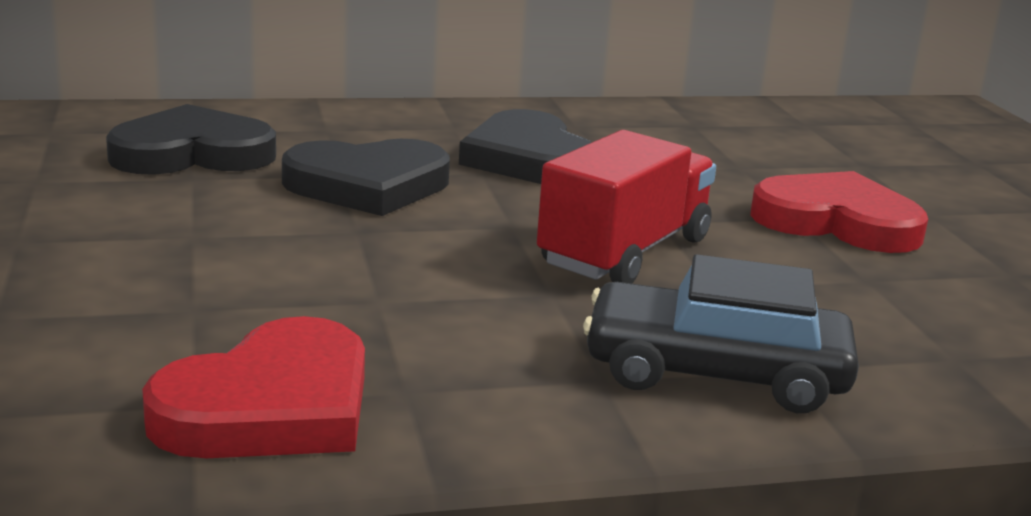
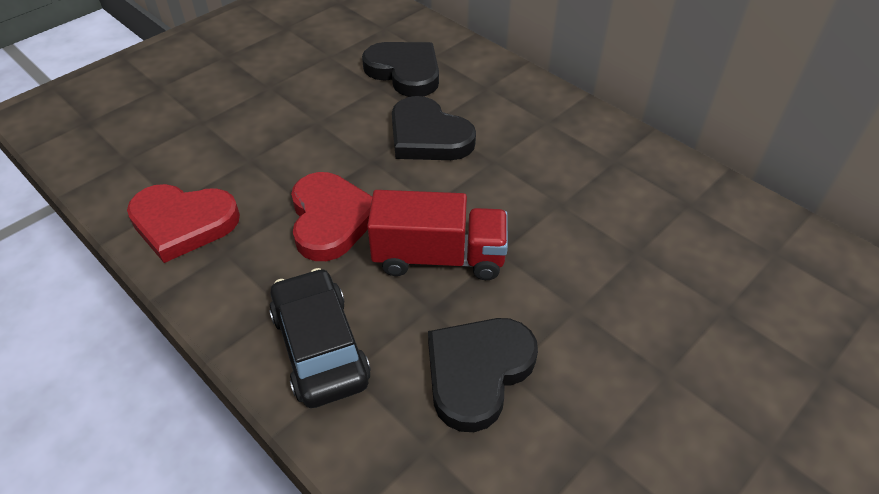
camera: 60 degrees right, 25 degrees up
(528, 159) = (533, 167): black heart -> black heart (477, 372)
(837, 222) = (591, 330): red heart -> red heart (331, 219)

